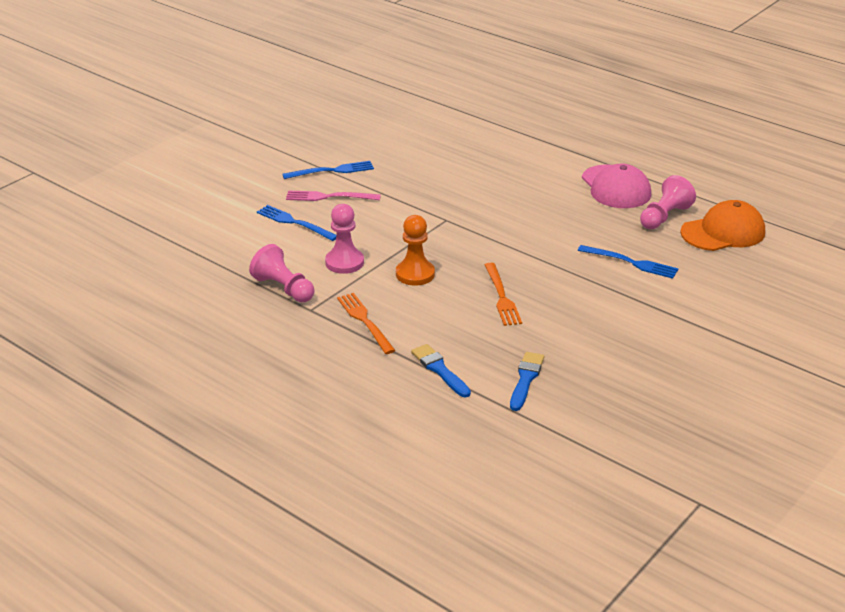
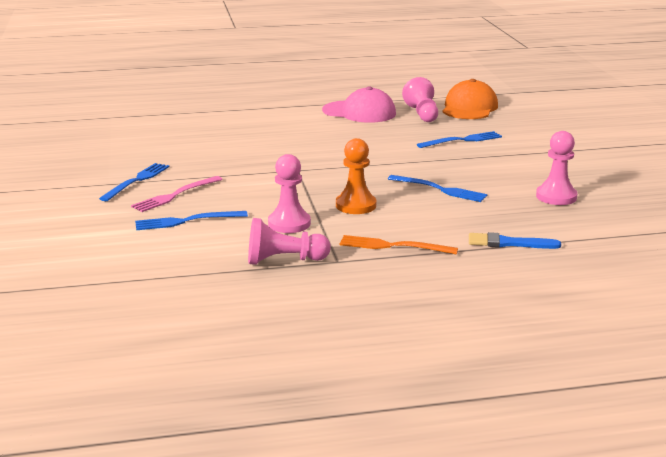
camera: 50 degrees left, 10 degrees down
(502, 297) = (440, 189): orange fork -> blue fork
(526, 379) = (564, 219): blue brush -> none
(570, 358) = (556, 197): none -> pink pawn

